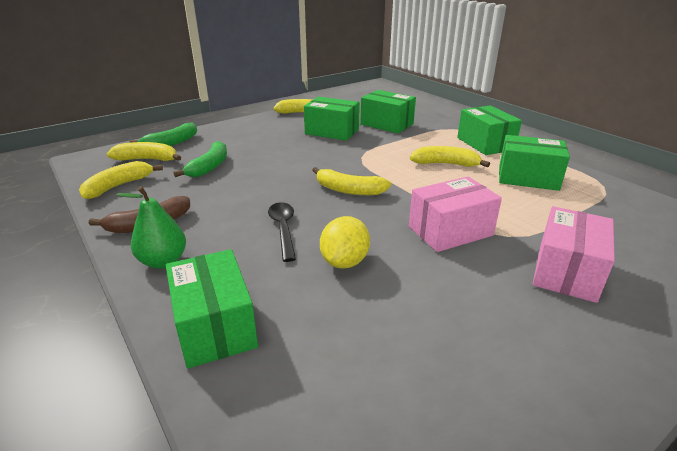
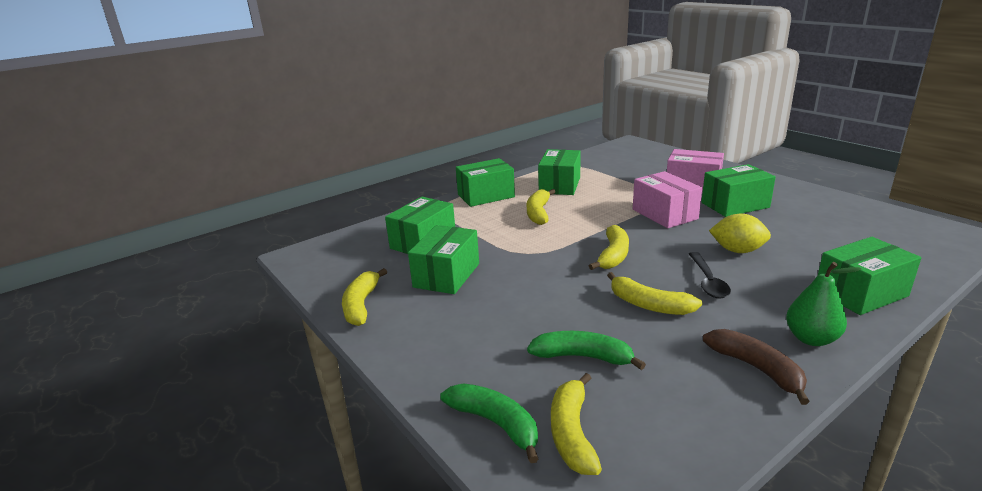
camera: 90 degrees left, 5 degrees down
(118, 186) = (678, 434): yellow banana -> yellow banana (649, 305)
(283, 229) = (708, 282): black spoon -> black spoon turned 75 degrees counterclockwise
(491, 294) = (735, 205): none -> green box

